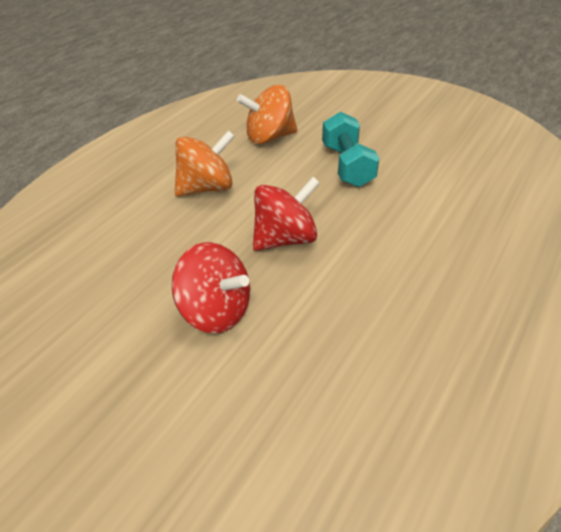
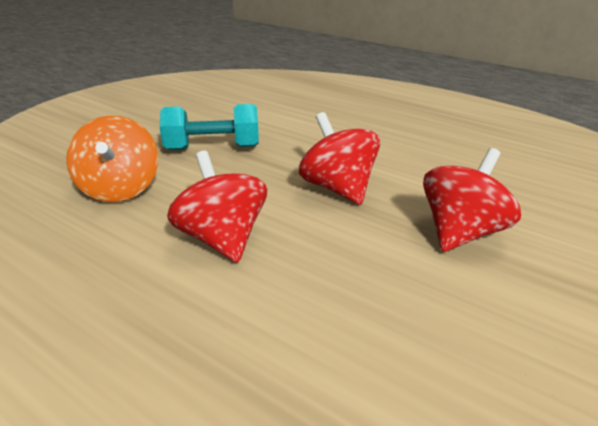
camera: 85 degrees left, 10 degrees down
(206, 188) = (222, 239): orange spinning top -> red spinning top

